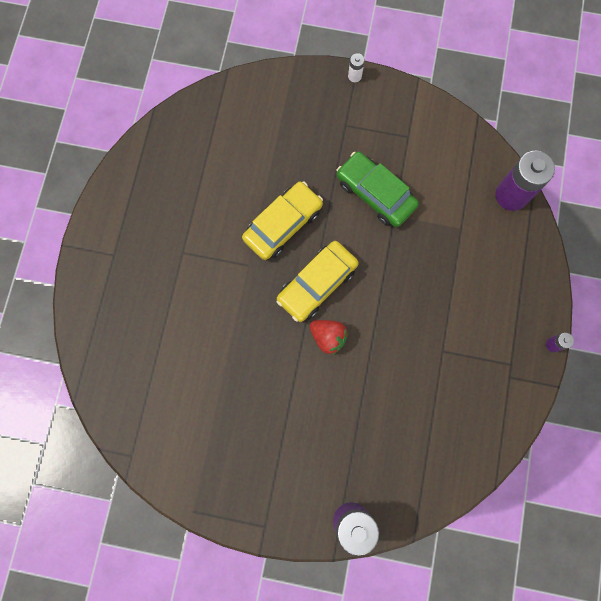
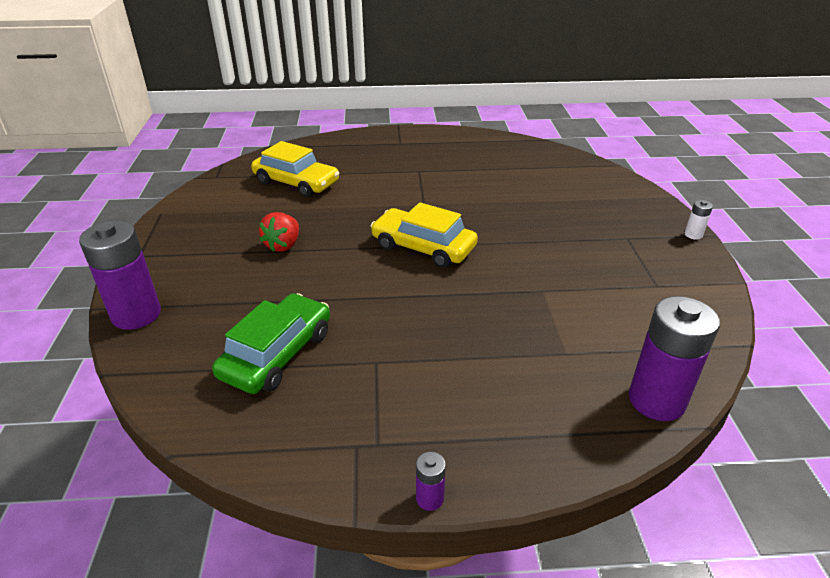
camera: 75 degrees right, 40 degrees down
(283, 224) = (479, 217): yellow car -> yellow car (296, 183)
(328, 337) = (363, 264): red strawberry -> red strawberry (283, 245)
(375, 193) = (560, 271): green car -> green car (277, 354)

